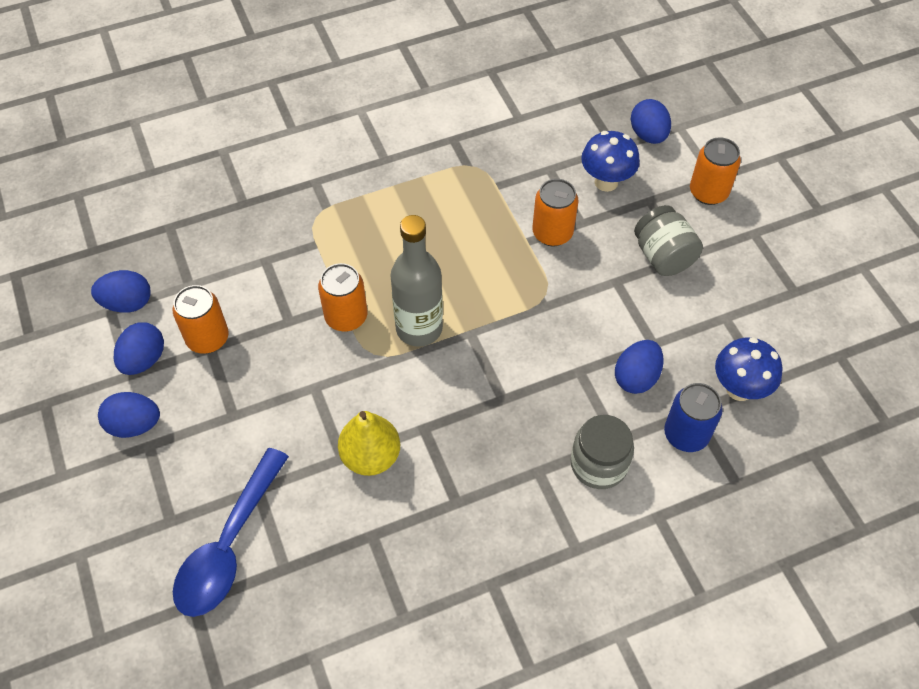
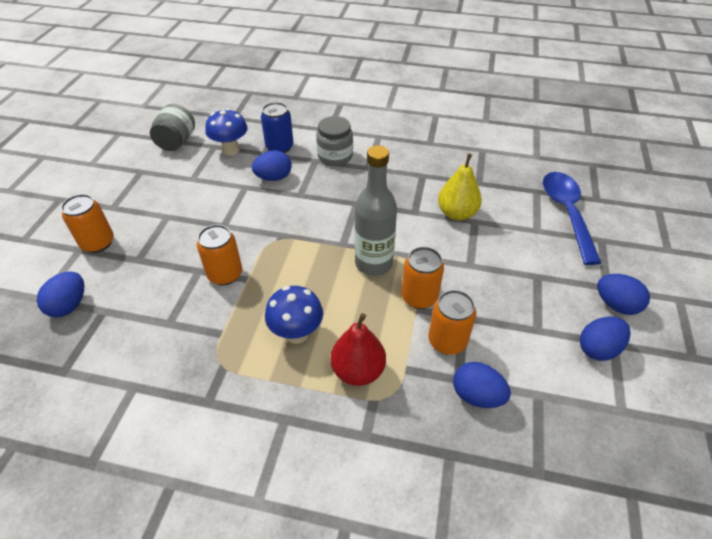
camera: 145 degrees left, 10 degrees down
(127, 303) = (603, 408): blue egg -> blue egg (477, 395)
(207, 338) = (537, 338): orange can -> orange can (447, 341)
(228, 546) = (566, 213): blue spoon -> blue spoon turned 60 degrees counterclockwise
(355, 220) = (358, 371): none -> red pear
(606, 182) = (146, 288): blue mushroom -> blue mushroom (297, 333)
(663, 256) = (179, 223): grey jar -> grey jar (177, 142)

